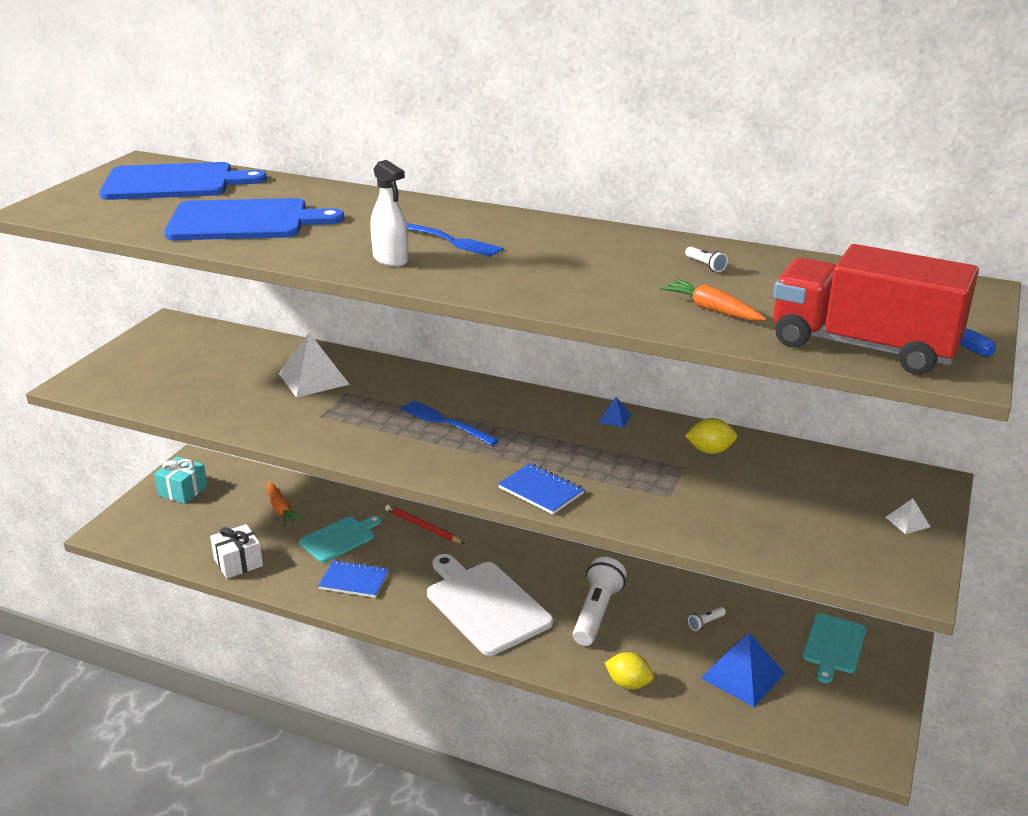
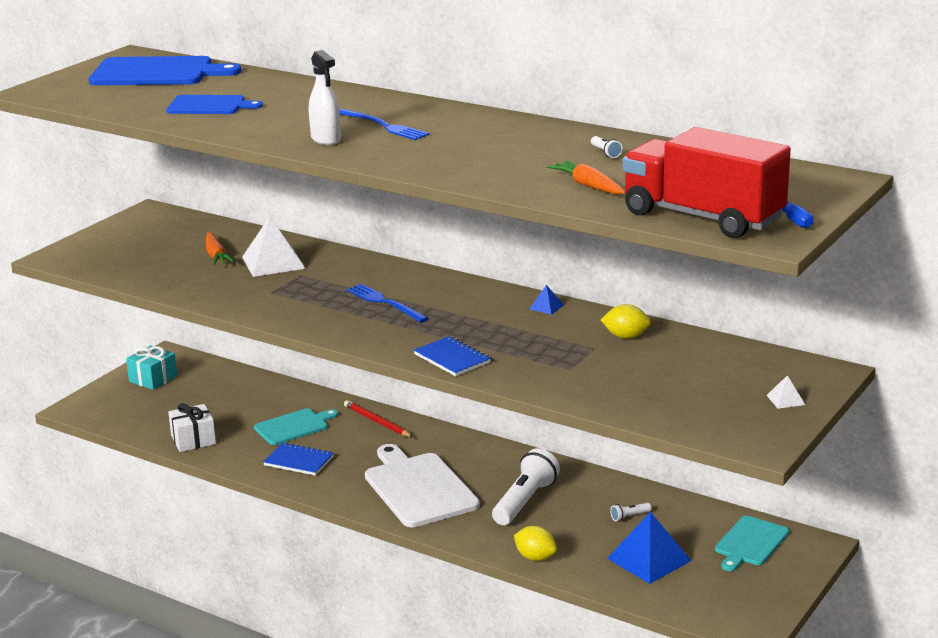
camera: 10 degrees right, 5 degrees down
(244, 221) = (209, 106): blue cutting board -> blue cutting board, size x0.60
(281, 510) = (243, 400): orange carrot -> orange carrot (216, 255)

